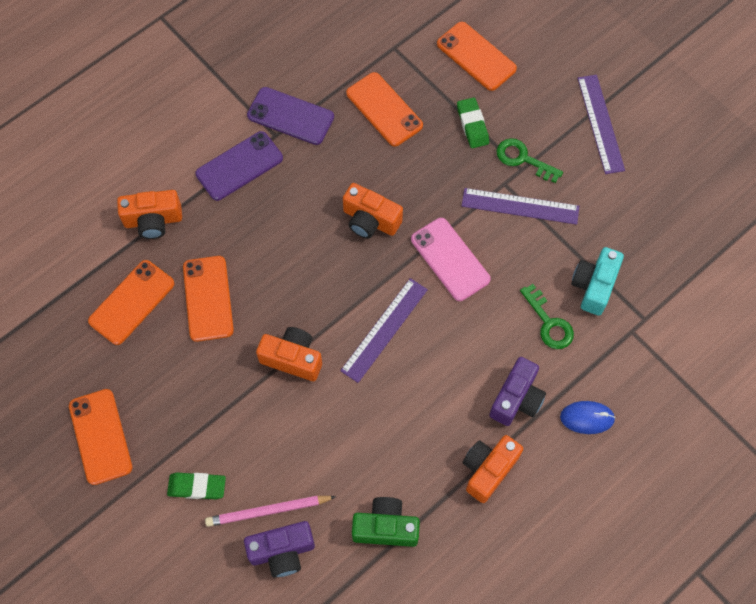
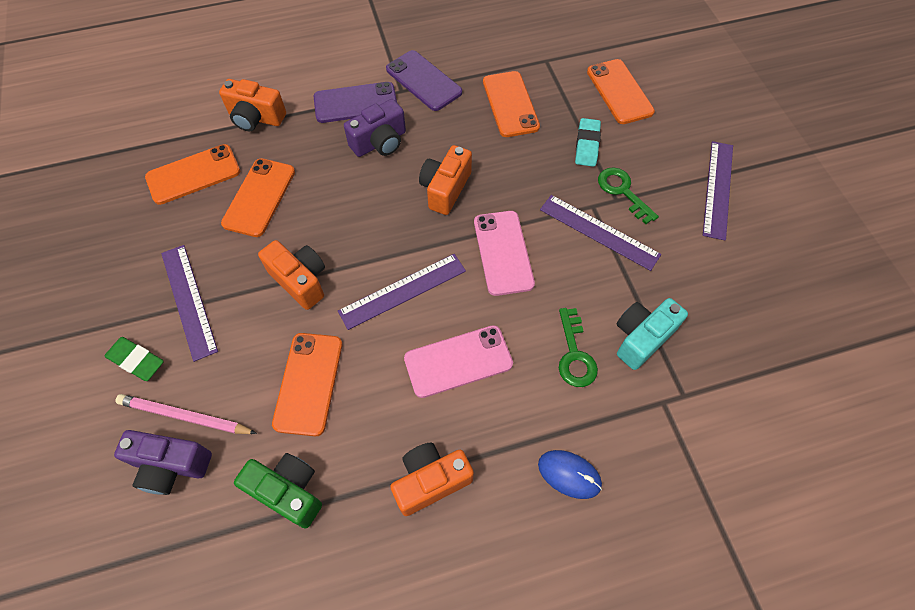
camera: 25 degrees right, 5 degrees down
(100, 436) = (87, 275): orange phone -> orange phone (308, 383)
(207, 418) = (188, 300): none -> purple ruler
(370, 220) = (445, 189): orange camera -> orange camera turned 60 degrees clockwise
(461, 369) = (458, 361): none -> pink phone
(472, 125) = (587, 145): green eraser -> turquoise eraser
(516, 399) = (501, 418): purple camera -> purple camera (380, 142)

